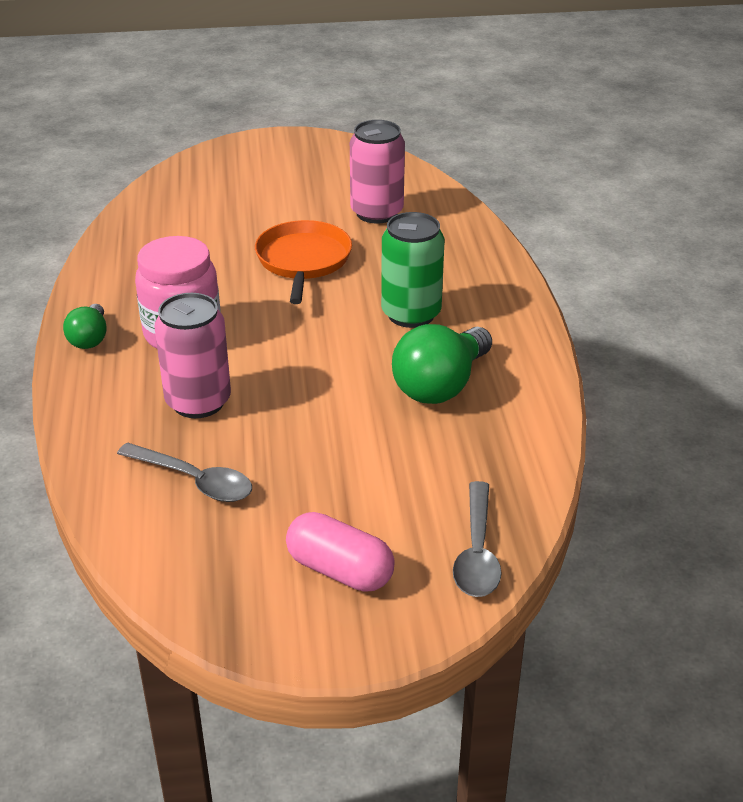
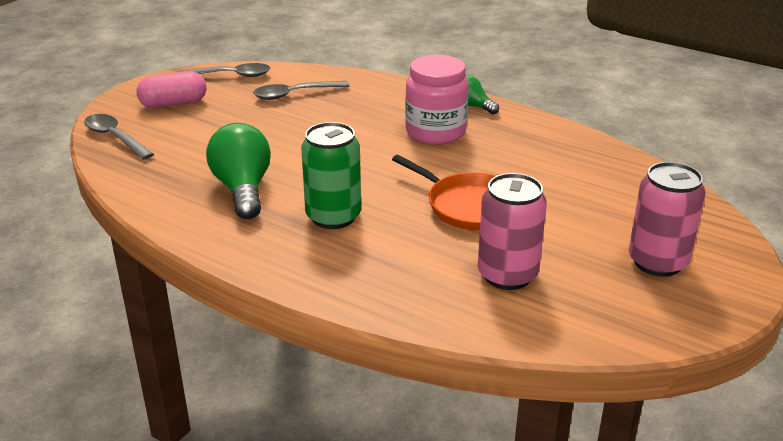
camera: 130 degrees right, 5 degrees down
(198, 402) = (357, 115): pink can -> pink can (657, 262)
(198, 579) = (230, 76): none -> grey spoon

